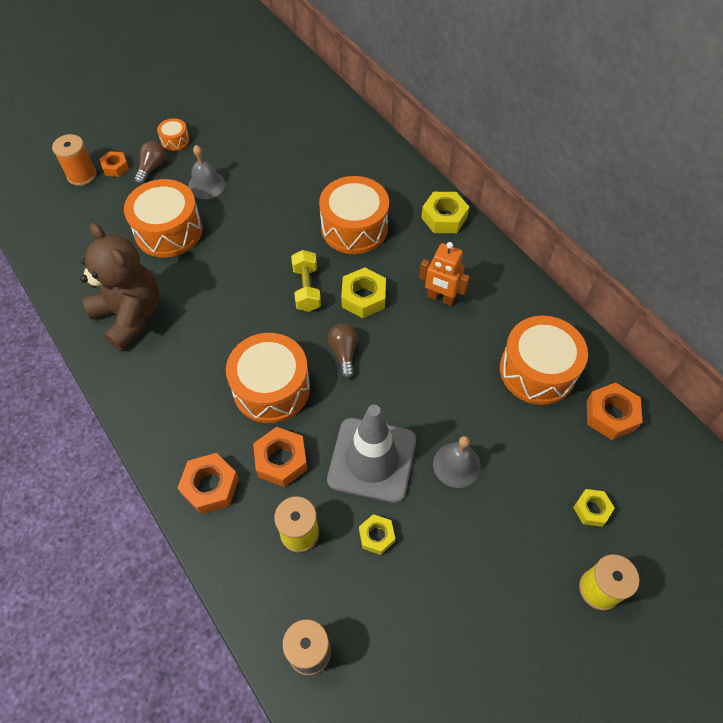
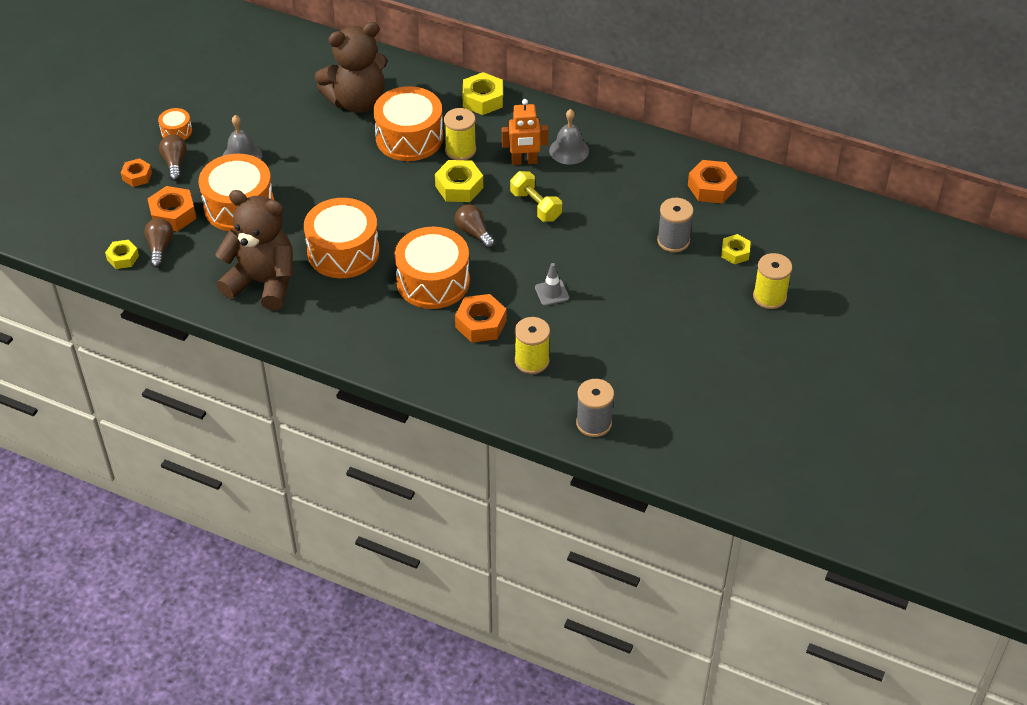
camera: 30 degrees left, 10 degrees down
(79, 241) = (160, 248): none -> brown light bulb
(82, 175) = (109, 195): orange spool -> none
(210, 486) = (438, 364): orange nut -> orange nut (173, 214)
(306, 289) = (404, 200): yellow dumbbell -> yellow dumbbell (535, 206)
(335, 174) = (357, 101): none -> brown teddy bear
(372, 460) = (552, 293): grey traffic cone -> grey traffic cone, size x0.41
(376, 536) = (591, 337): yellow nut -> yellow nut (123, 258)
(390, 260) = (460, 150): none -> yellow spool
(456, 465) = (618, 268): grey bell -> grey bell (569, 150)
(533, 460) = (673, 241): none -> grey spool
(537, 371) = (637, 181): orange drum -> orange drum (343, 252)

